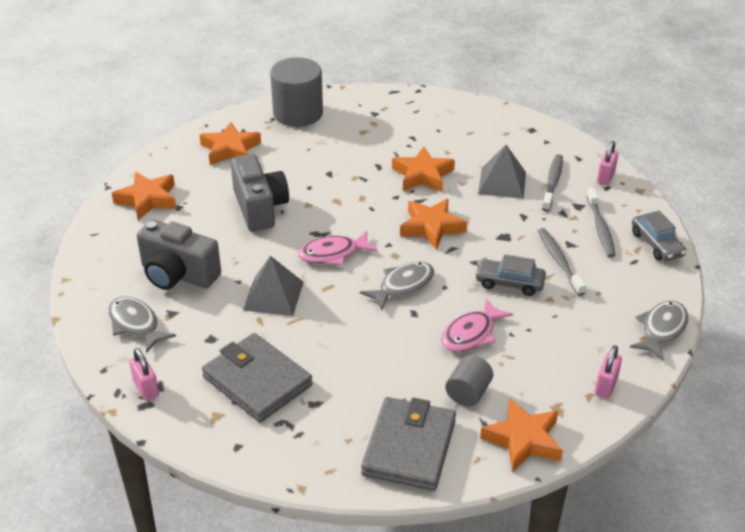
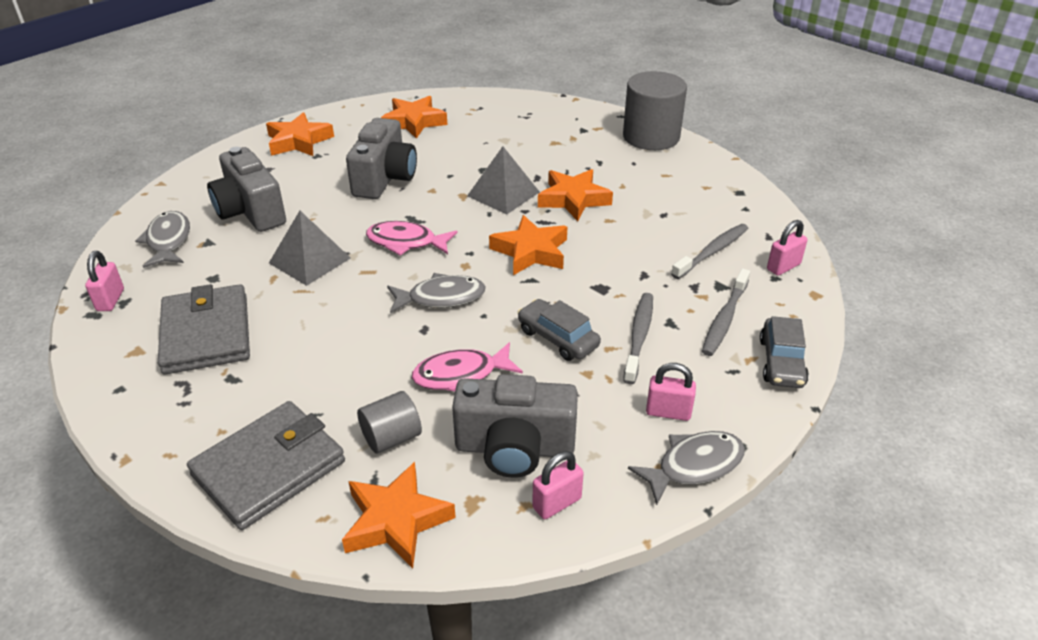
camera: 30 degrees right, 0 degrees up
(298, 113) = (508, 110): grey cylinder -> grey cylinder (651, 137)
(502, 183) = (652, 233): grey pyramid -> grey pyramid (503, 194)
(550, 365) = (514, 448): none -> grey camera
(619, 303) = (668, 412): none -> pink padlock

